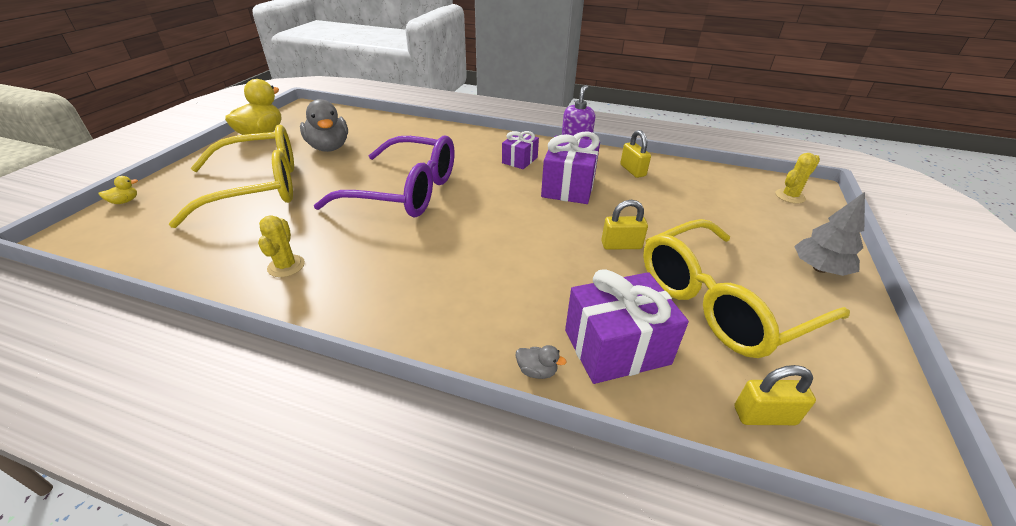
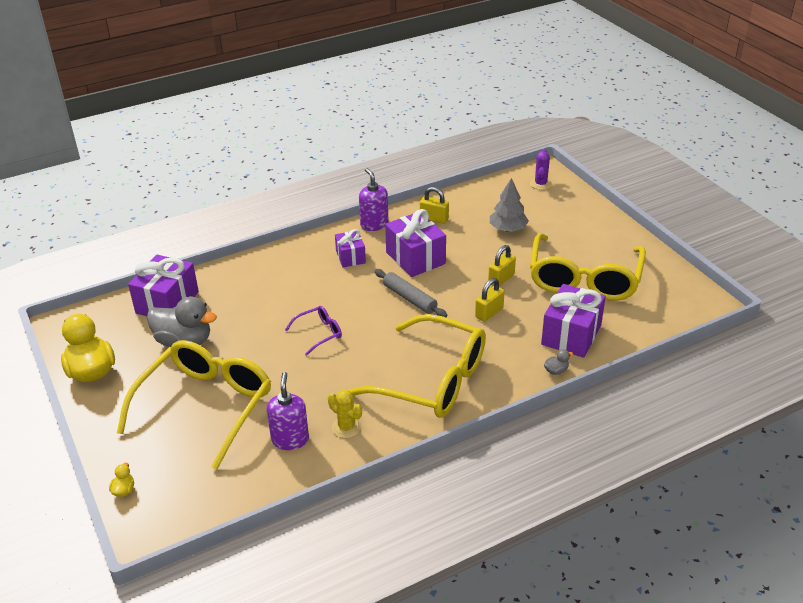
camera: 45 degrees left, 0 degrees up
(243, 244) = (290, 439): none -> purple soap dispenser
(366, 125) = (167, 302): none -> purple gift
(405, 191) = (319, 333): purple glasses -> purple glasses, size x0.43
(411, 282) = (432, 380): none -> yellow glasses
(511, 210) = (409, 298): none -> grey rolling pin
(764, 415) = (654, 320): yellow padlock -> yellow padlock (489, 313)
(790, 196) = (540, 184): yellow cactus -> purple cactus
(819, 268) = (602, 228): grey tree -> grey tree (508, 229)

